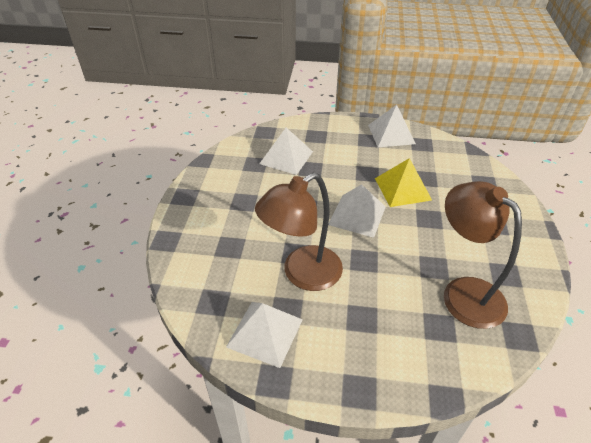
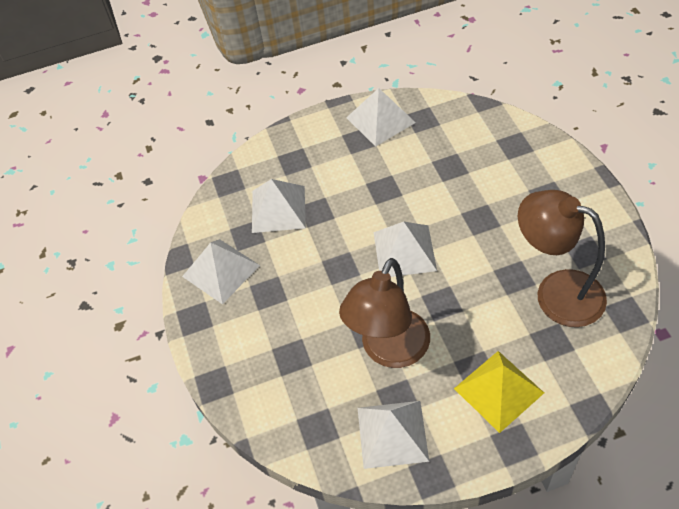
camera: 20 degrees left, 10 degrees up
(222, 177) = (220, 271): none -> white pyramid
(402, 189) = (433, 193): yellow pyramid -> yellow pyramid (498, 390)

